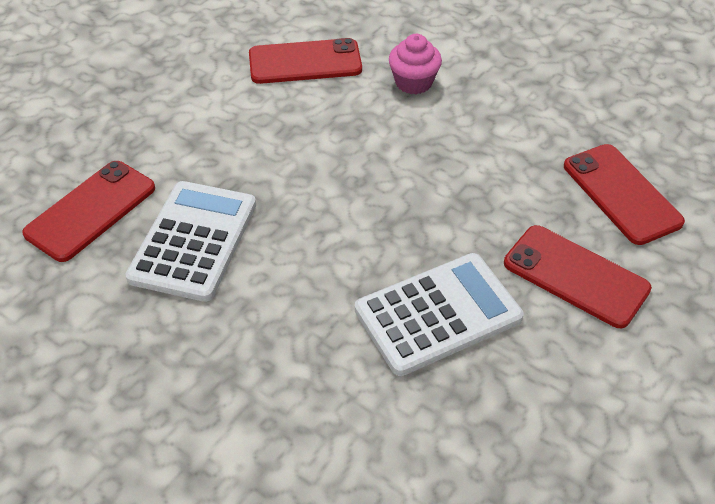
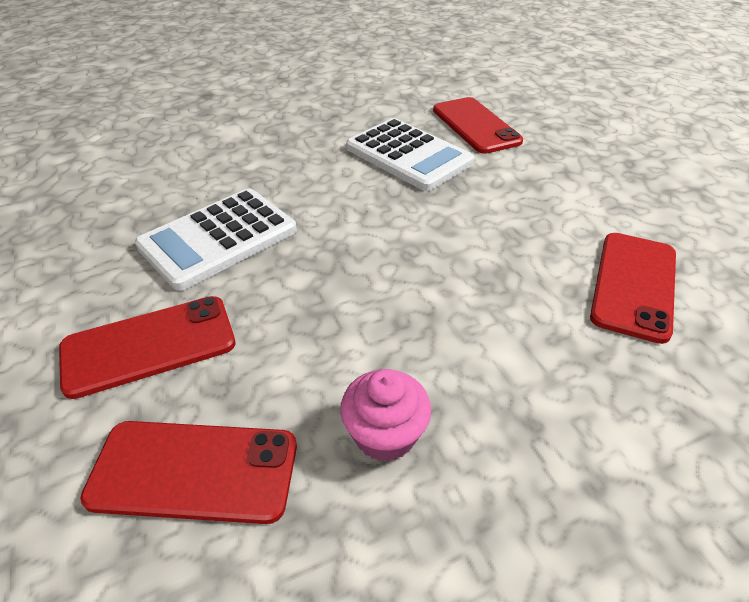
camera: 120 degrees right, 5 degrees down
(413, 82) = (551, 365): pink cupcake -> pink cupcake (385, 434)
(437, 314) = (218, 239): white calculator -> white calculator turned 45 degrees clockwise

